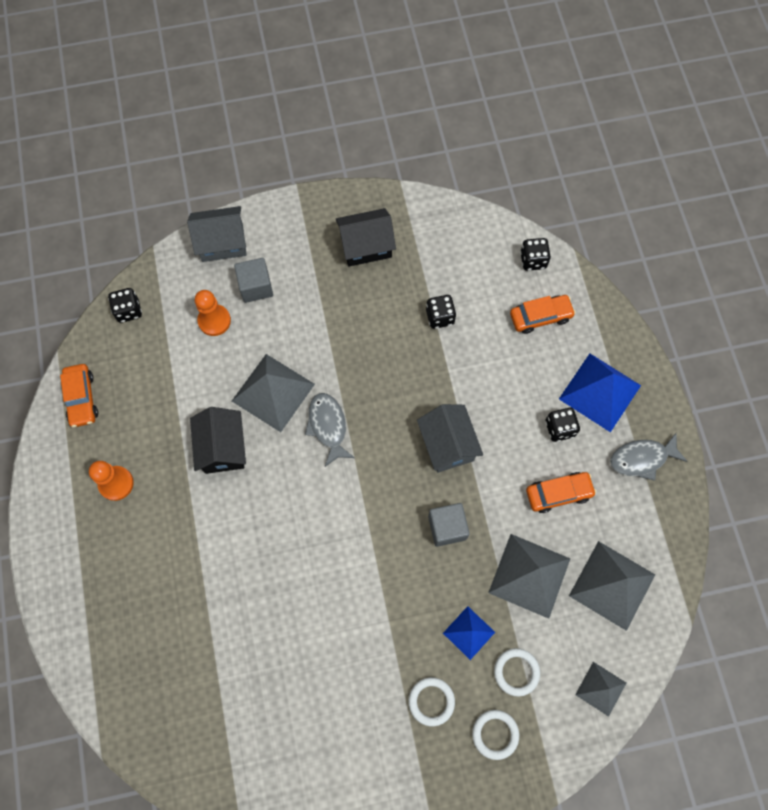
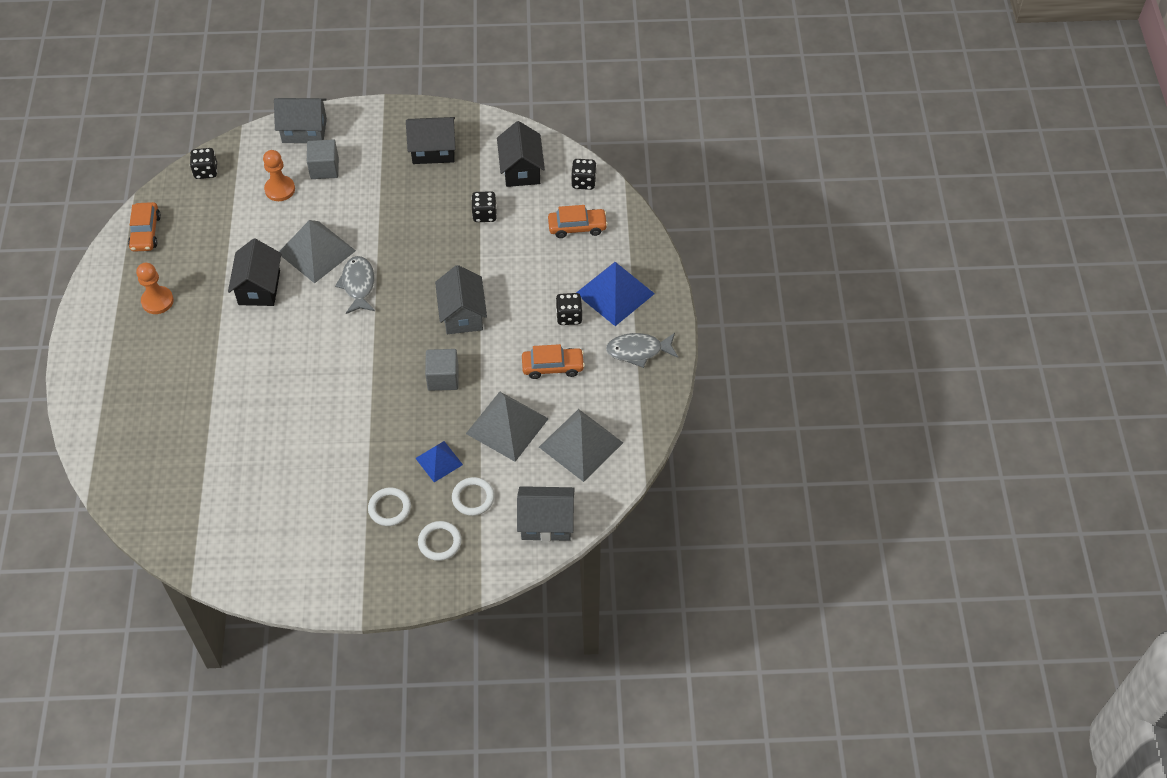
camera: 10 degrees right, 15 degrees down
(464, 255) = (521, 169): none -> black house
(600, 688) = (546, 522): grey pyramid -> grey house

